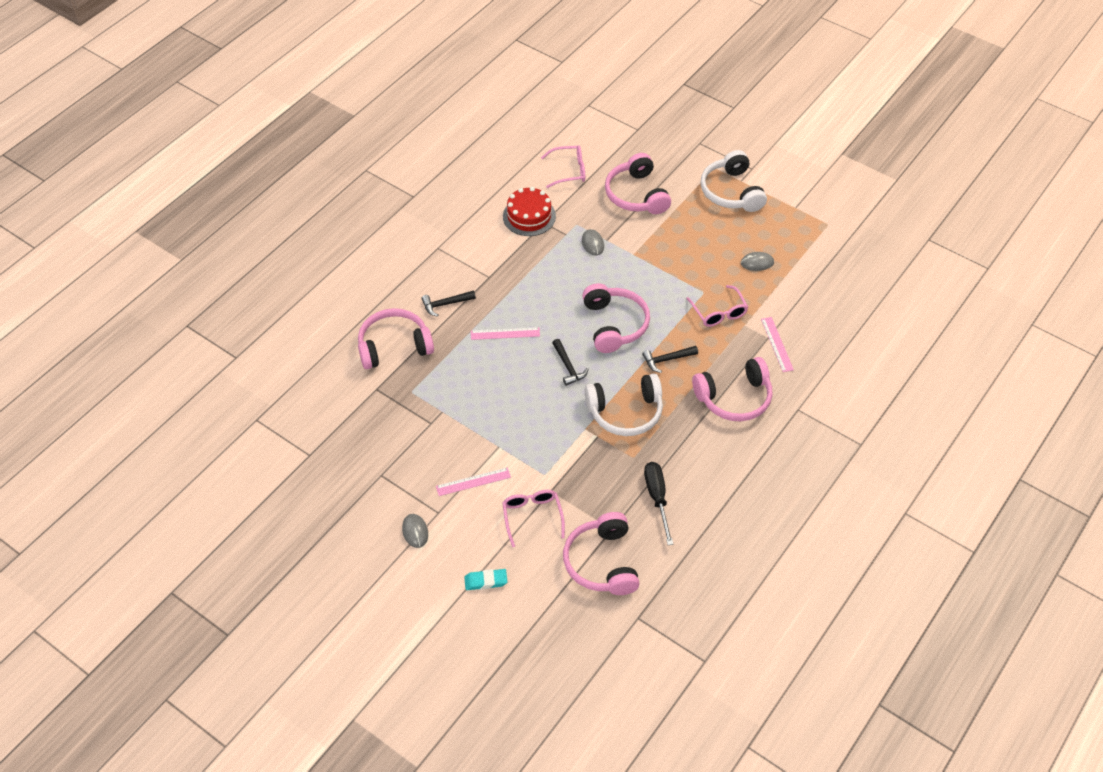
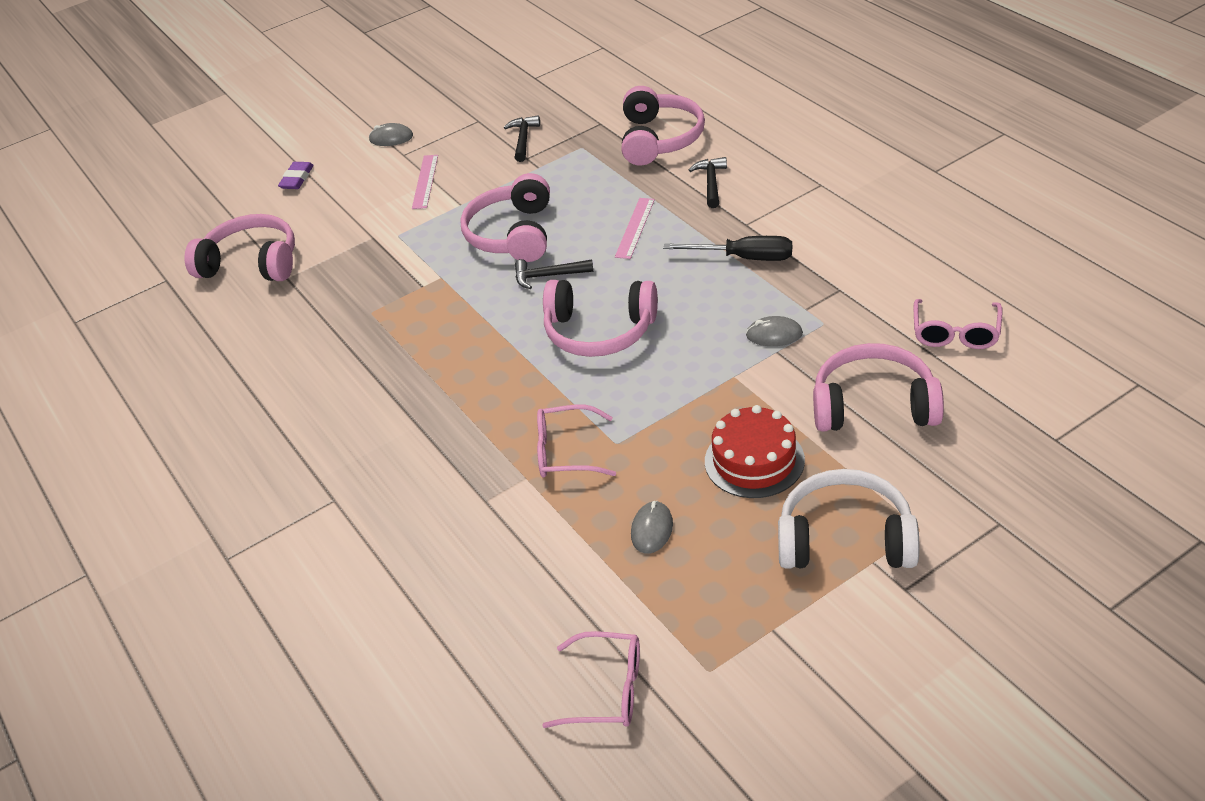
camera: 115 degrees right, 10 degrees down
(486, 581) = (297, 179): turquoise eraser -> purple eraser
(529, 216) = (858, 276): red cake -> red cake (754, 460)
(532, 516) = (349, 219): pink glasses -> pink glasses (607, 690)
(625, 412) = (442, 317): white headphones -> none
(657, 498) = (298, 322): black screwdriver -> black screwdriver (744, 258)
(667, 360) = (506, 374): black hammer -> black hammer (523, 139)
(734, 398) = (397, 432): pink headphones -> pink headphones (512, 234)
(777, 344) = (466, 508): pink ruler -> none

